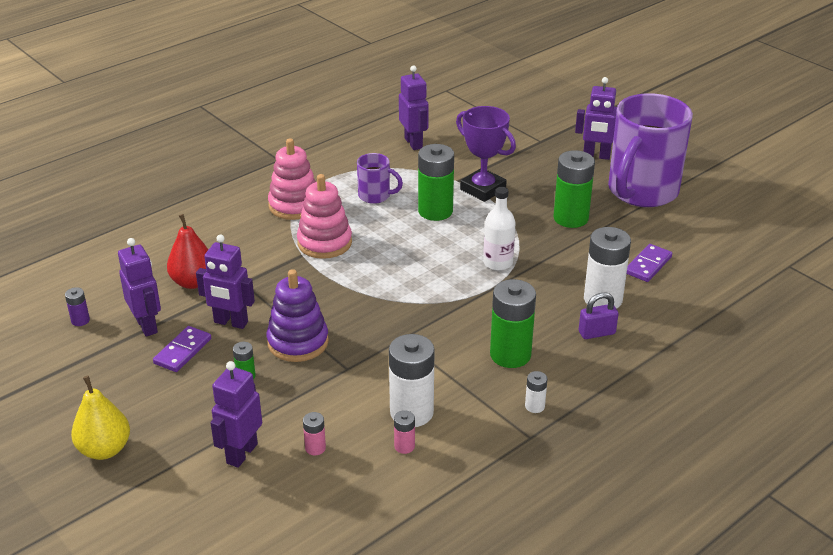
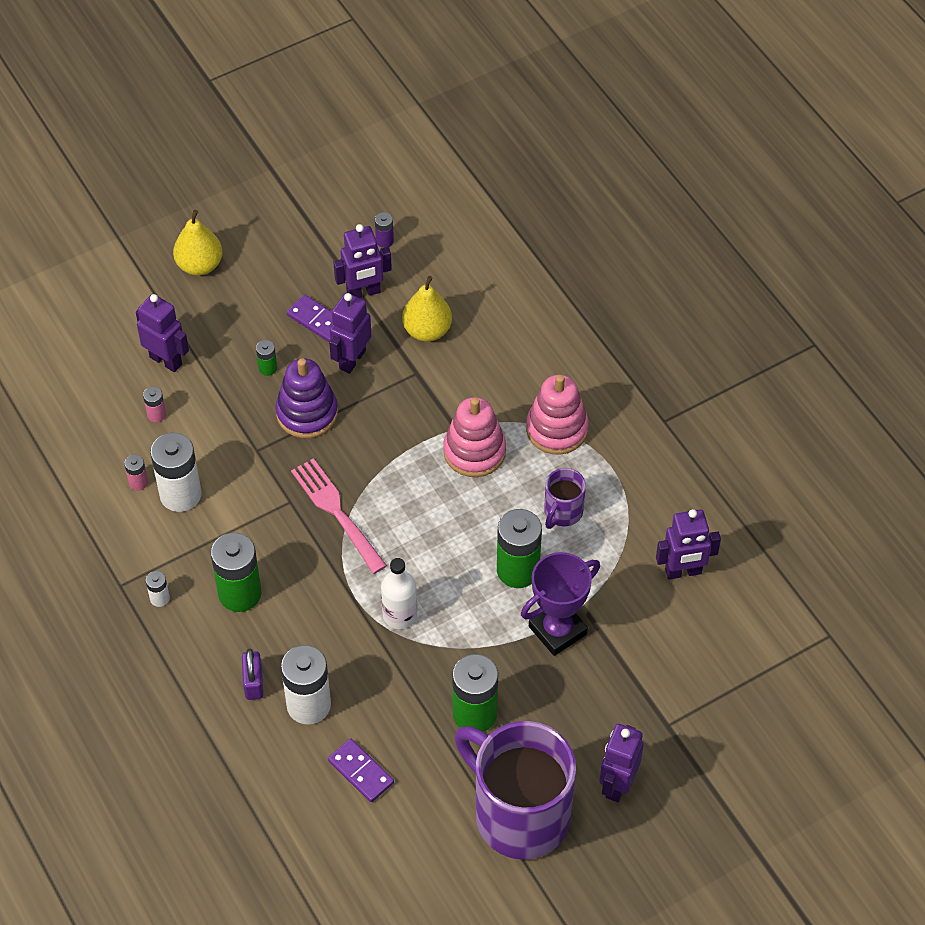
camera: 100 degrees right, 20 degrees up
(193, 282) = (427, 330): red pear -> yellow pear
(406, 309) = (337, 513): none -> pink fork

